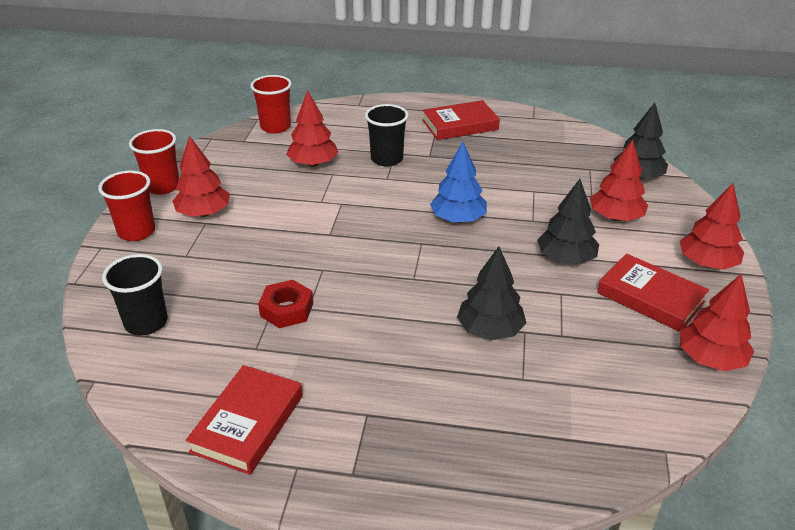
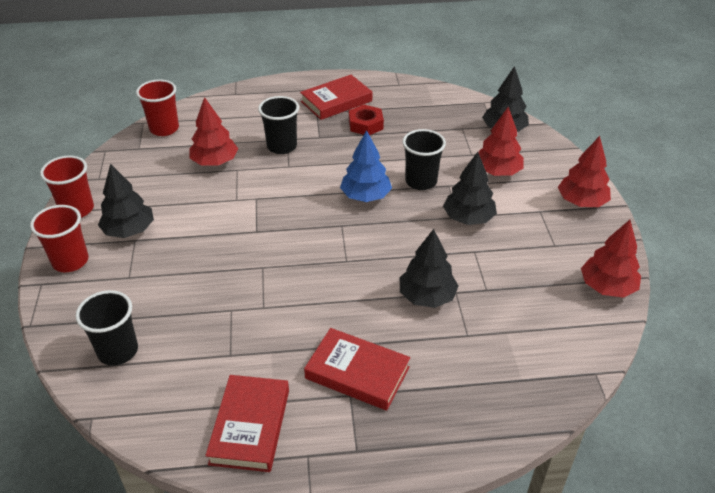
camera: 15 degrees left, 5 degrees up
(204, 213) = (129, 230): red tree -> black tree
(287, 309) = (244, 312): red nut -> red nut (365, 124)
(524, 214) = (421, 181): none -> black cup
(650, 297) = (546, 241): red book -> red book (357, 372)

